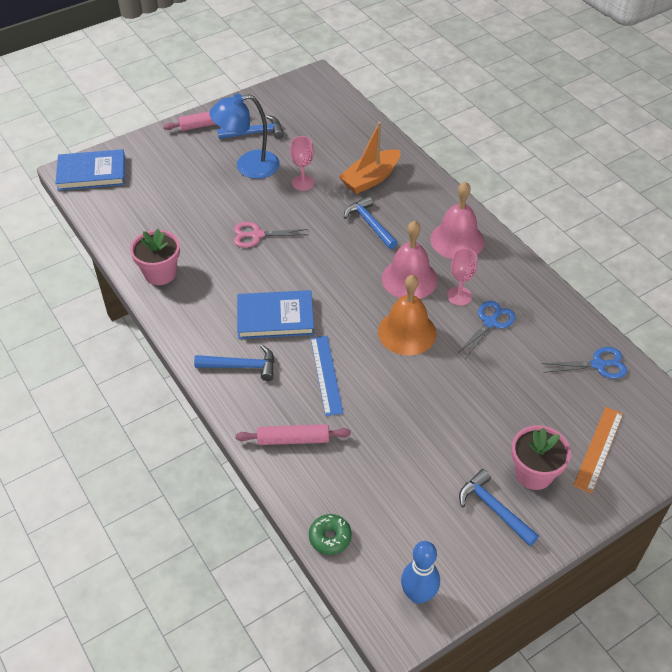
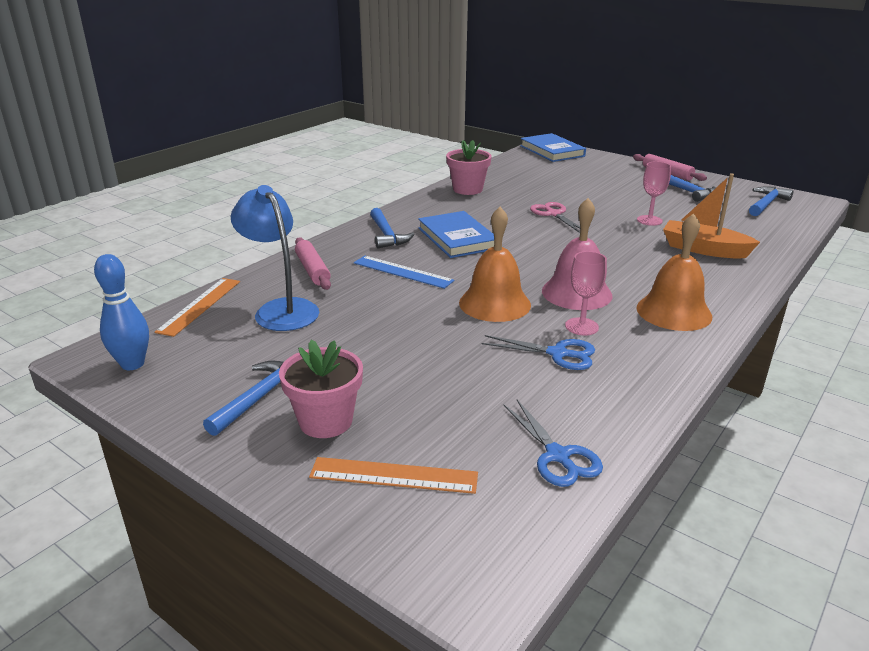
camera: 70 degrees right, 20 degrees down
(248, 166) = (638, 196): blue lamp -> blue lamp (281, 309)
(326, 374) = (402, 272): blue ruler -> blue ruler turned 60 degrees clockwise
(330, 537) = (200, 306): green donut -> orange ruler
(370, 224) = (634, 259): blue hammer -> blue hammer (766, 204)
(457, 240) = (674, 312): pink bell -> orange bell

